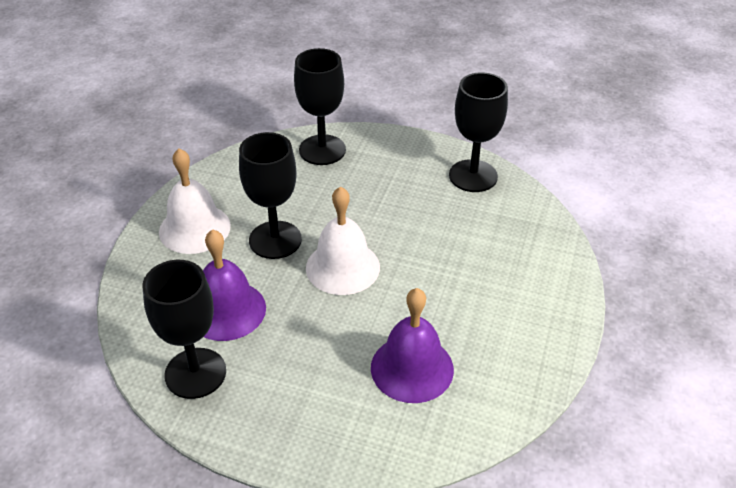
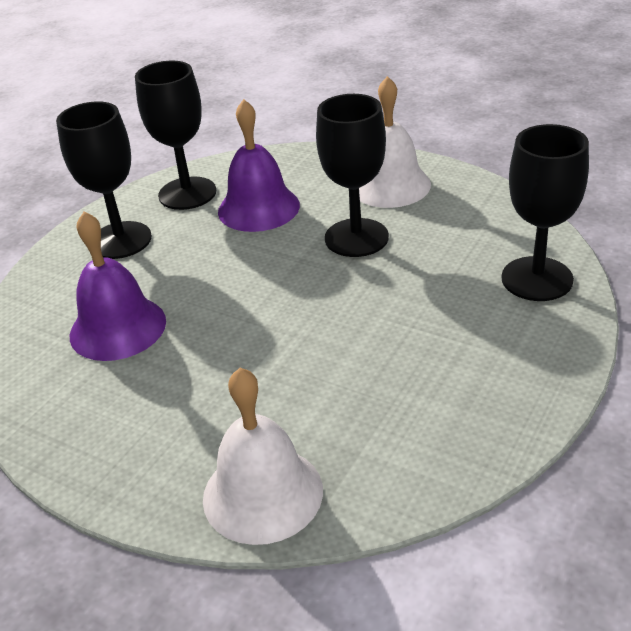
camera: 105 degrees right, 5 degrees down
(342, 267) = (294, 286): white bell -> white bell (262, 493)
(473, 176) = (460, 436): black goblet -> black goblet (120, 240)

